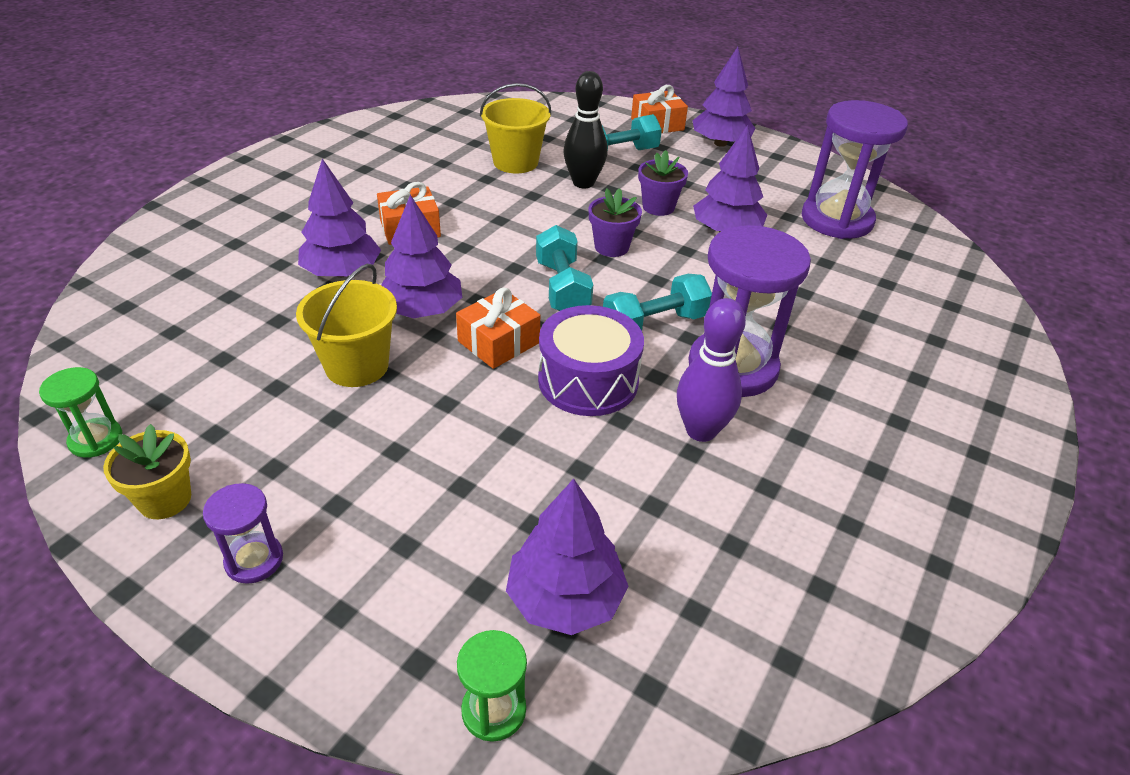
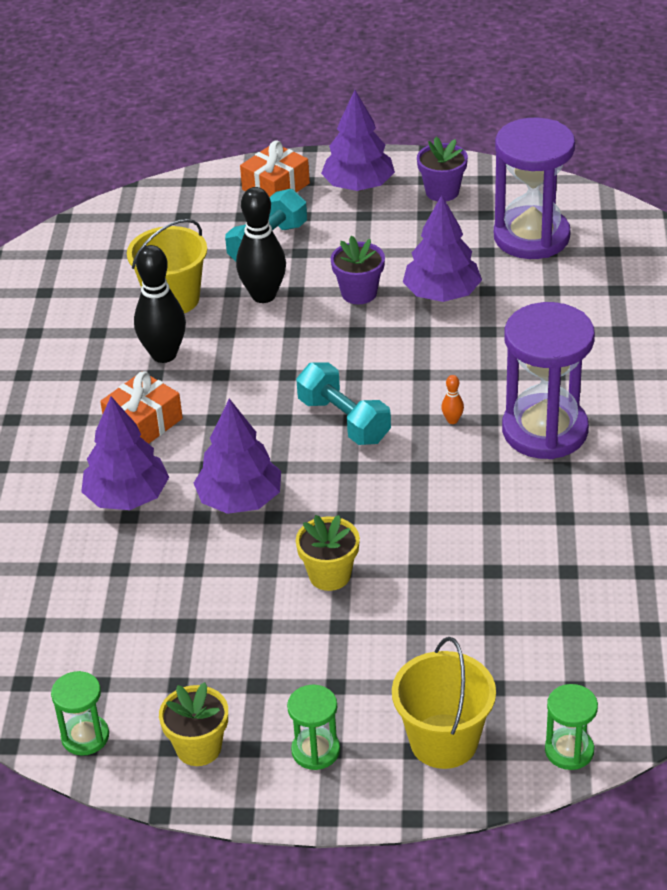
camera: 25 degrees left, 0 degrees up
(254, 560) = (315, 750): purple hourglass -> green hourglass
(357, 366) = (235, 575): yellow bucket -> yellow bucket (443, 741)
(431, 402) = (329, 575): none -> yellow flower pot
(472, 192) = (164, 354): none -> black bowling pin
(499, 342) = (335, 497): orange gift -> none
(565, 598) = (558, 664): purple tree -> none
(588, 380) = (439, 496): purple drum -> none
(611, 247) = (352, 358): purple flower pot -> purple flower pot (442, 192)
(654, 324) = (452, 420): turquoise dumbbell -> orange bowling pin
(701, 430) = (559, 497): purple bowling pin -> none

